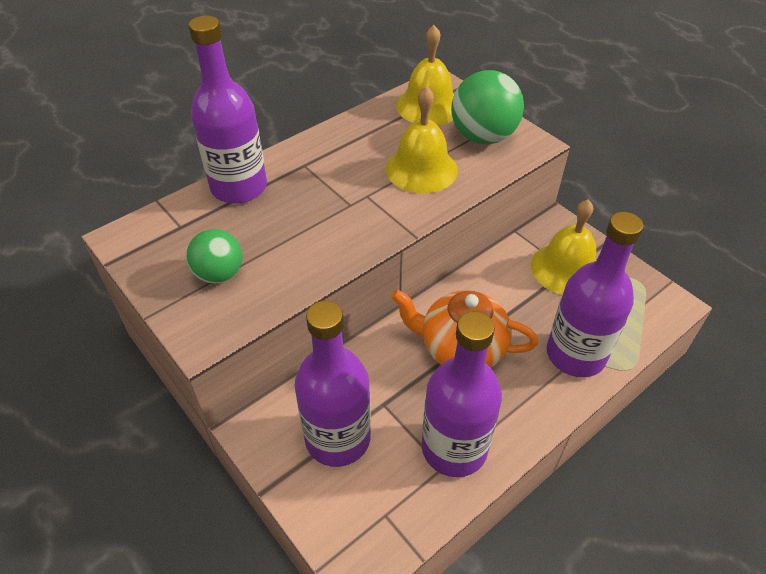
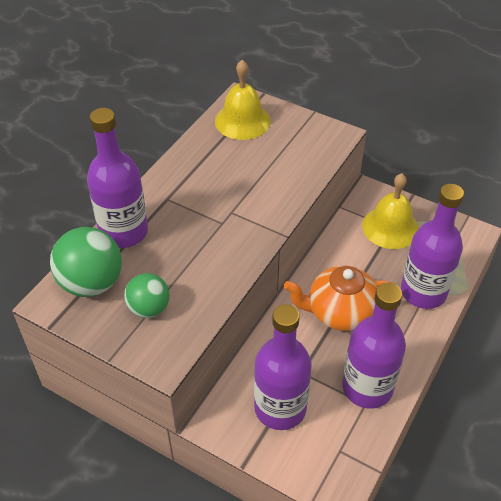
camera: 20 degrees left, 0 degrees up
(421, 169) = (263, 178): yellow bell -> none
(483, 137) = (298, 138): green ball -> green ball (91, 283)

